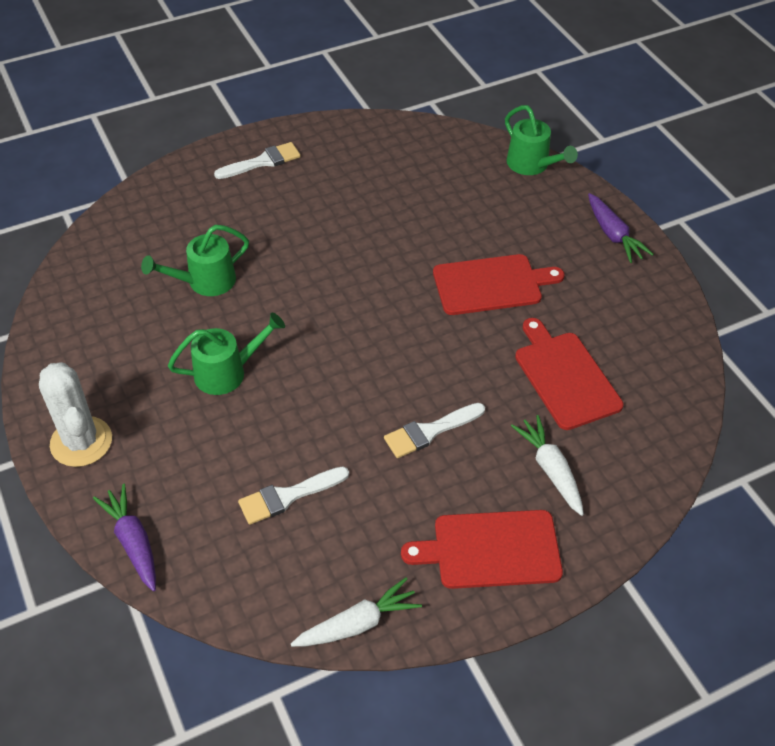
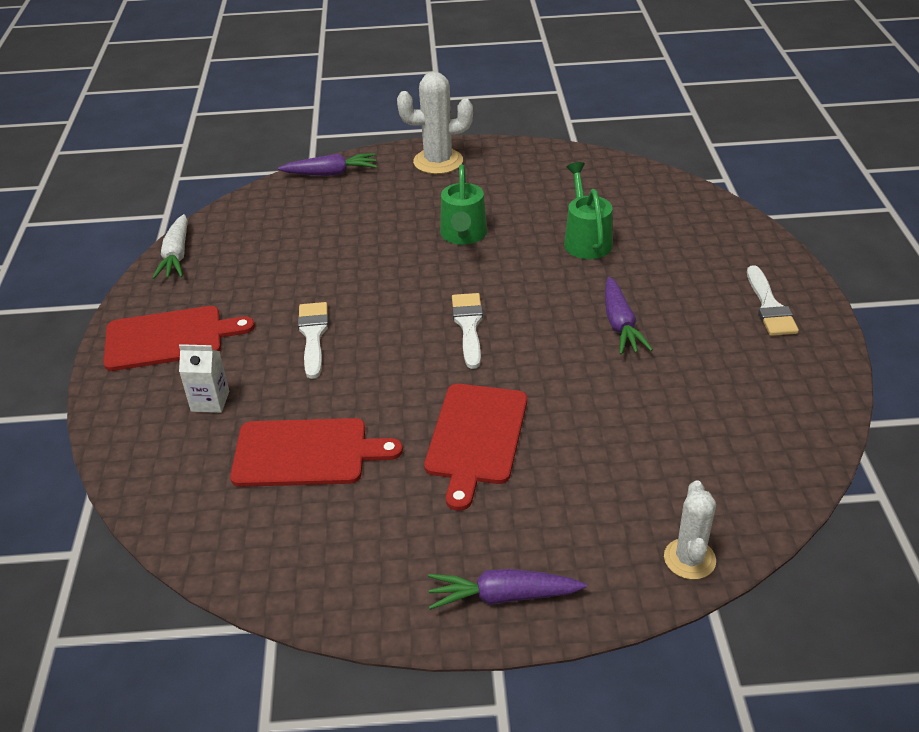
camera: 115 degrees right, 10 degrees down
(288, 496) = (311, 244): white brush -> white brush (468, 326)
(321, 236) = (620, 325): none -> purple carrot
(491, 549) = (169, 338): red cutting board -> red cutting board turned 60 degrees clockwise
(532, 165) = (689, 559): green watering can -> white cactus
(550, 469) = (210, 401): white carrot -> white carton

